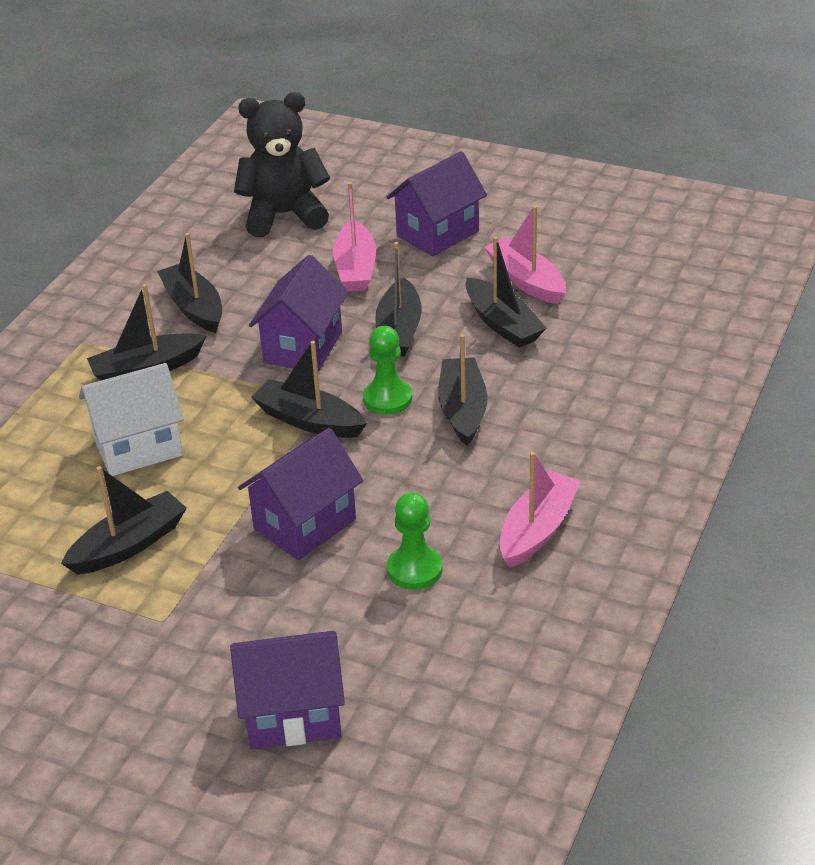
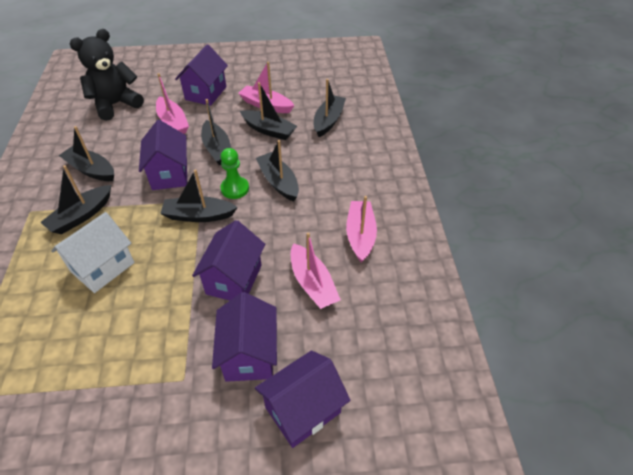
camera: 30 degrees left, 10 degrees up
(129, 545) = (132, 335): black boat -> black boat (328, 121)
(265, 624) = (249, 354): none -> purple house
(414, 569) = (312, 283): green pawn -> pink boat

